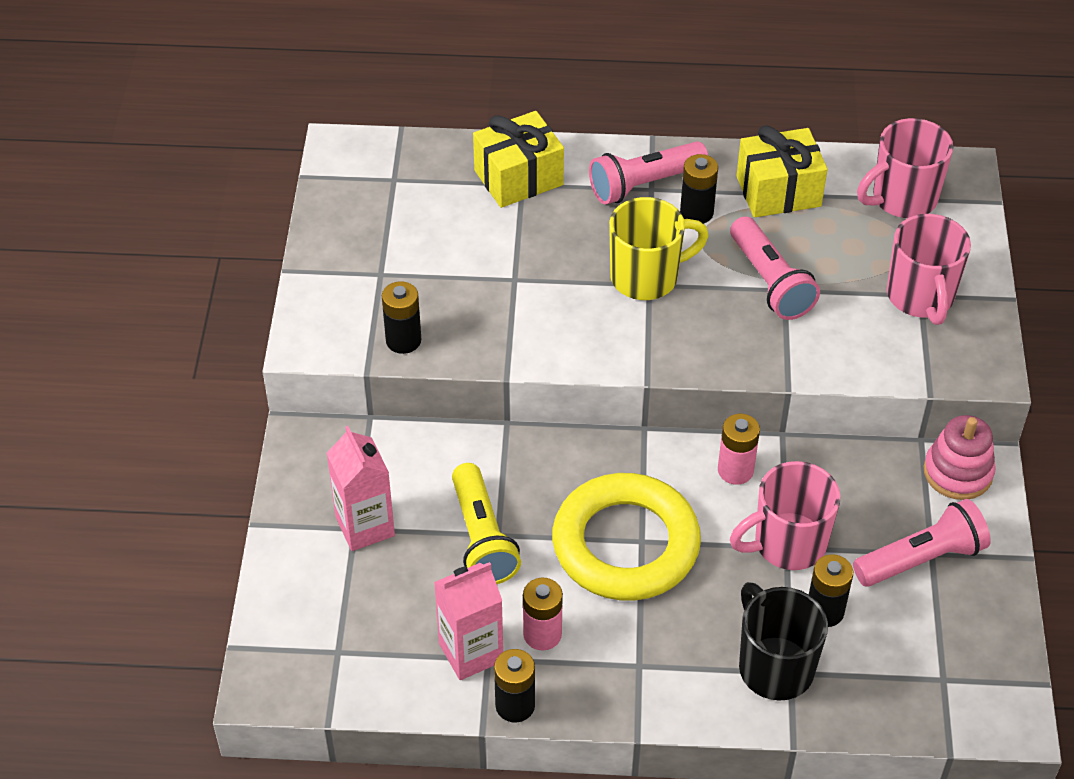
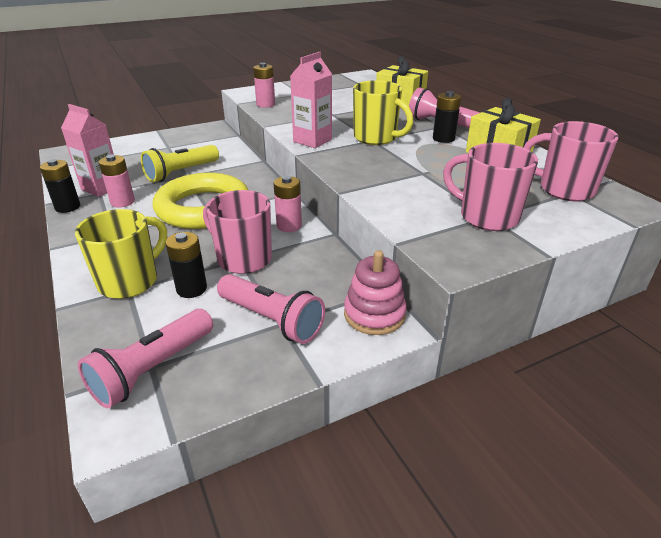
camera: 60 degrees right, 15 degrees down
(365, 526) = (170, 148): pink carton -> pink carton (312, 141)
(403, 340) = (265, 104): black battery -> pink battery
(770, 282) = (422, 167): pink flashlight -> pink flashlight (153, 369)
(774, 666) = (130, 281): black mug -> yellow mug
(920, 297) = (486, 217): pink mug -> pink mug turned 75 degrees clockwise

